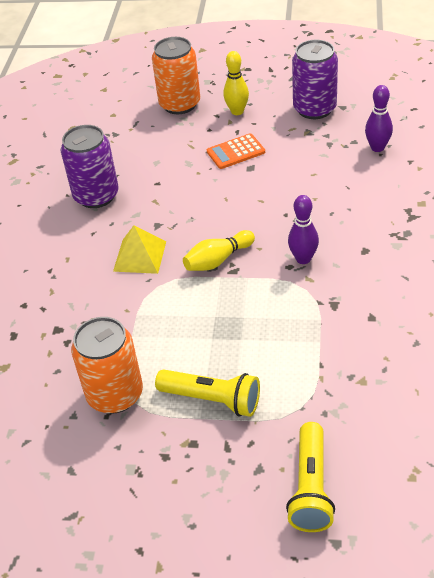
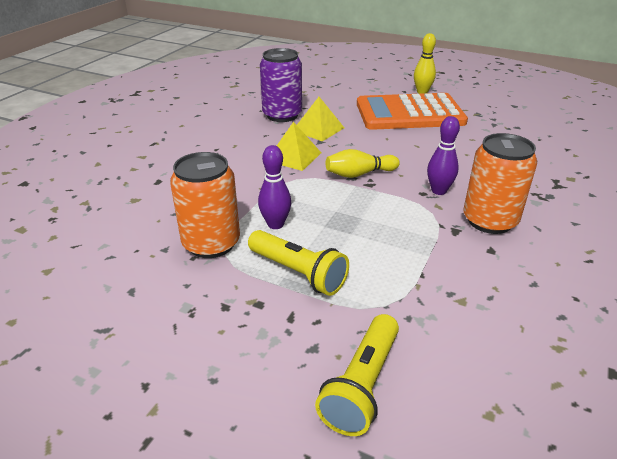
camera: 15 degrees right, 10 degrees down
(147, 206) = (318, 129): none -> yellow pyramid
(180, 104) = (378, 80): orange can -> orange can (489, 221)
(235, 152) = (409, 113): orange calculator -> orange calculator, size x2.22
(314, 109) = (489, 102): purple can -> none
(377, 148) = (538, 134): purple bowling pin -> purple bowling pin (275, 224)

